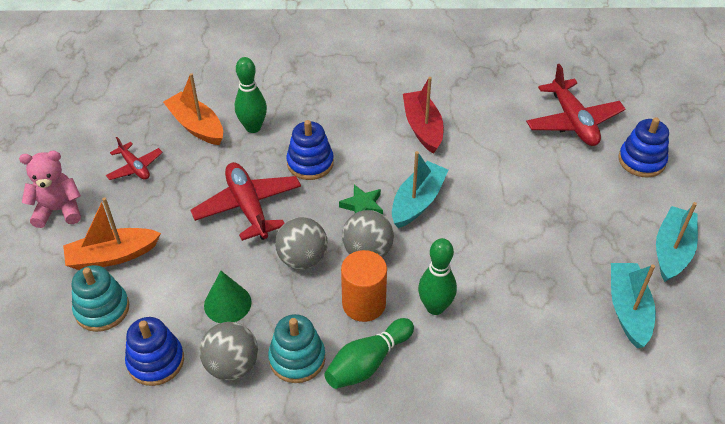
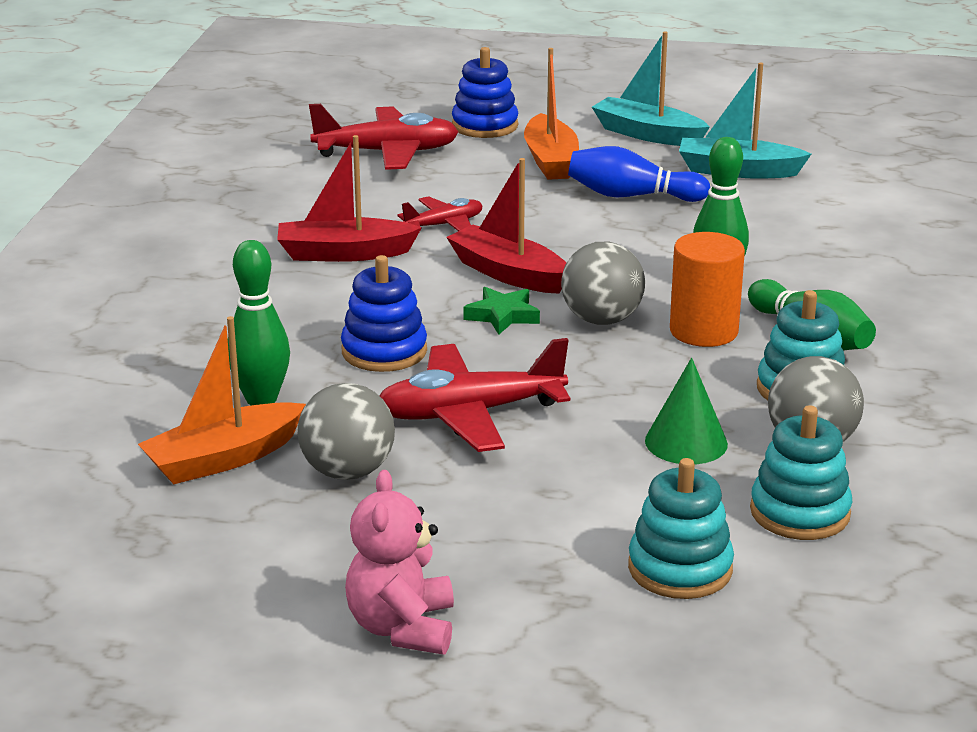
camera: 80 degrees left, 20 degrees down
(112, 256) = (550, 558): orange boat -> orange boat (550, 161)
(135, 167) = (312, 532): red plane -> red plane (444, 225)
(156, 361) = (800, 512): blue stacking toy -> turquoise stacking toy
(302, 259) = (604, 372): grey ball -> grey ball (348, 472)
(417, 202) = (508, 274): turquoise boat -> red boat
(556, 251) = (632, 196): none -> blue bowling pin

